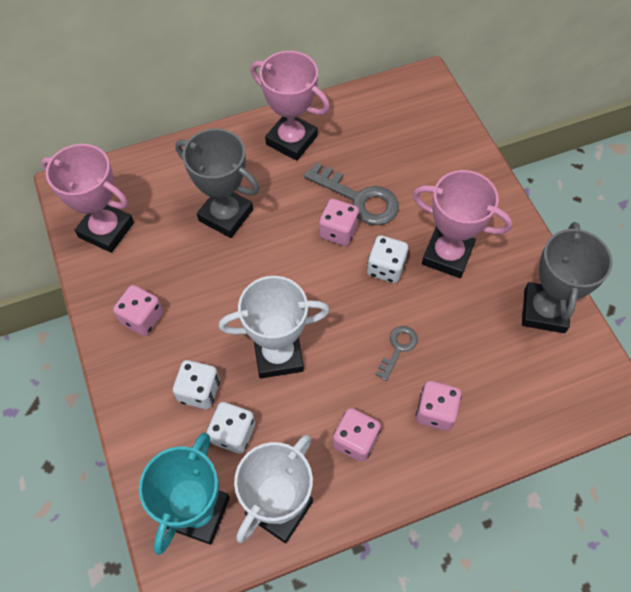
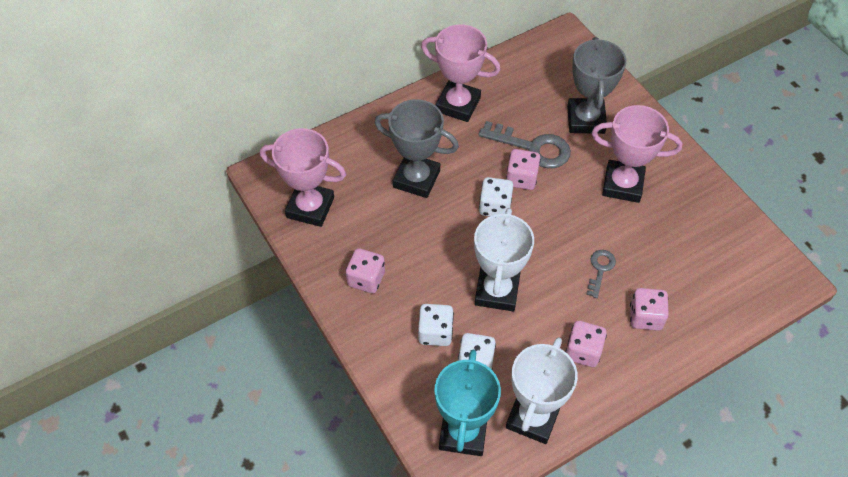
camera: 10 degrees left, 5 degrees down
(278, 355) = (497, 291): white trophy -> white trophy turned 60 degrees counterclockwise
(385, 268) = (571, 203): white dice -> white dice (495, 206)
(544, 311) = (717, 219): grey trophy -> grey trophy (586, 119)

